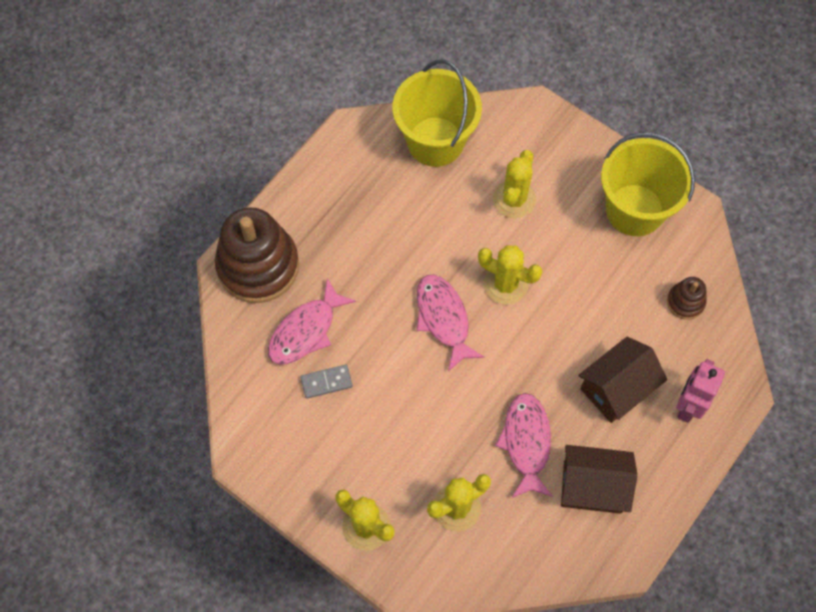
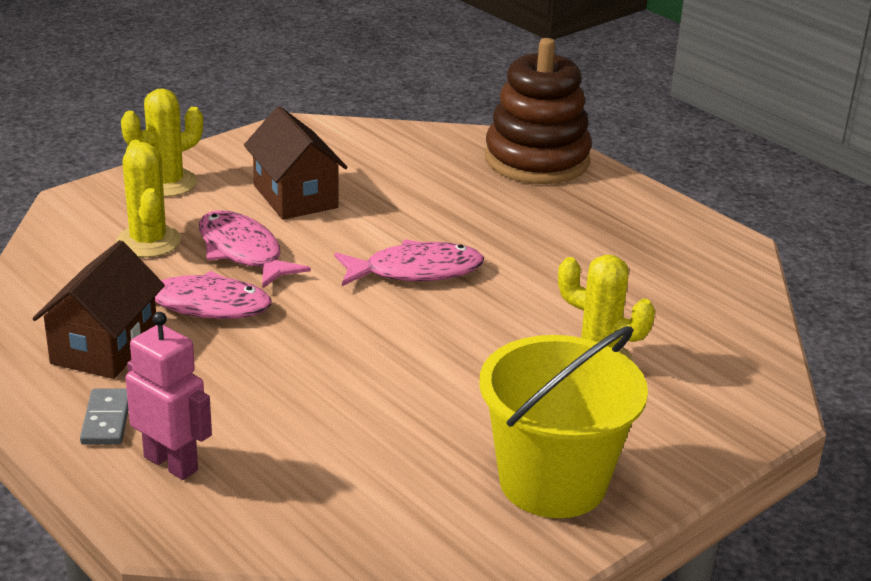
camera: 100 degrees right, 35 degrees down
(306, 330) = (437, 178): pink fish -> pink fish (243, 252)
(326, 382) = (362, 182): grey domino -> grey domino (106, 420)
(435, 141) = (712, 308): yellow bucket -> none
(505, 284) = (452, 329): yellow cactus -> none
(616, 388) = (239, 397): brown house -> brown house (295, 196)
(685, 302) = (355, 502): brown stacking toy -> none

